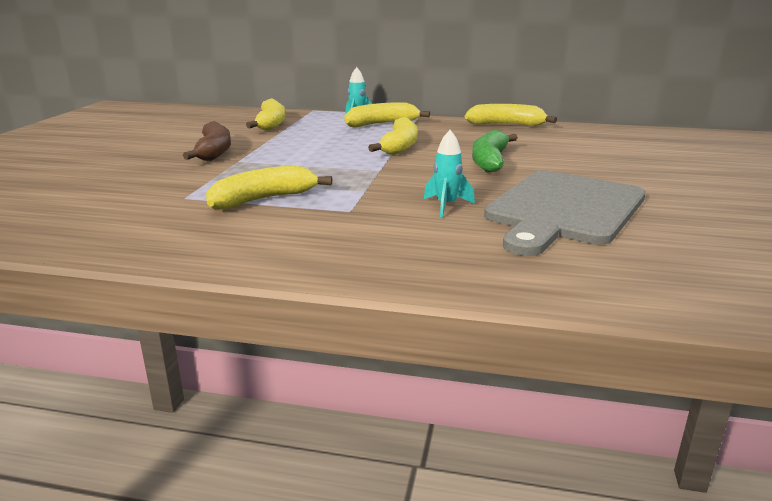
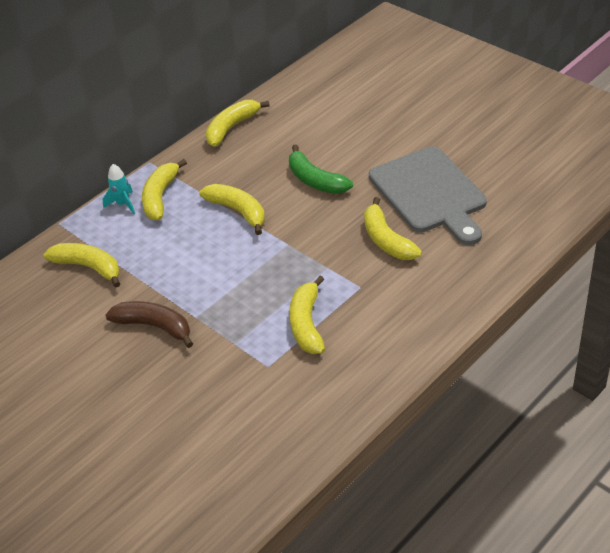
camera: 55 degrees left, 20 degrees up
(446, 206) = (386, 240): turquoise rocket -> yellow banana

